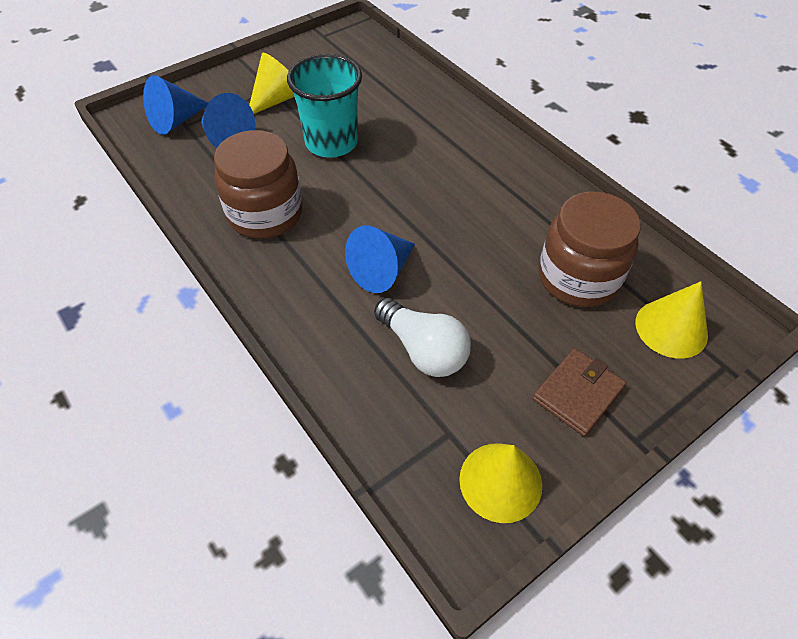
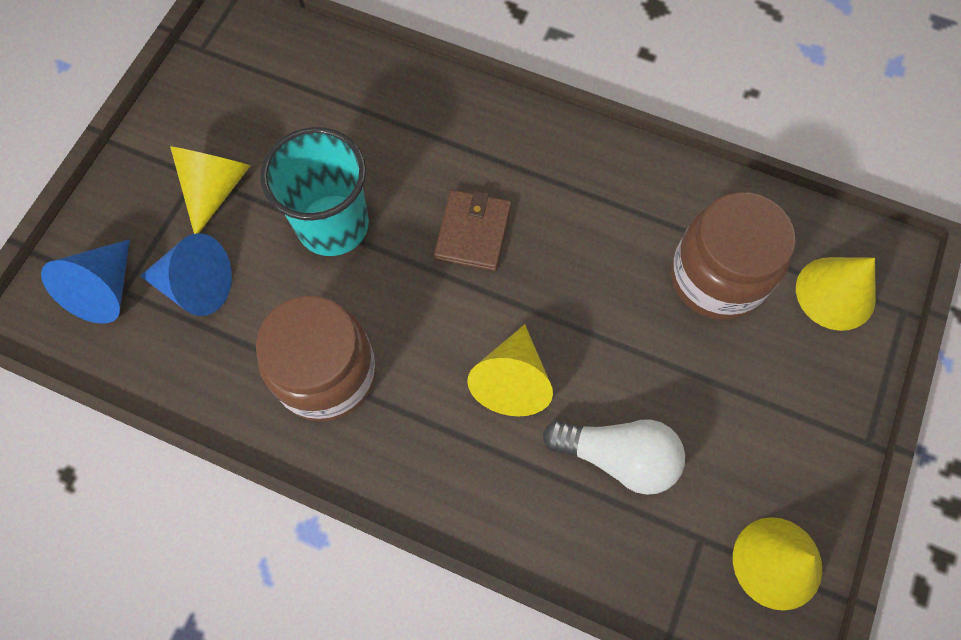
camera: 30 degrees left, 15 degrees up
(382, 270) = (512, 380): blue cone -> yellow cone
(577, 393) = (791, 421): brown wallet -> brown wallet (473, 232)

